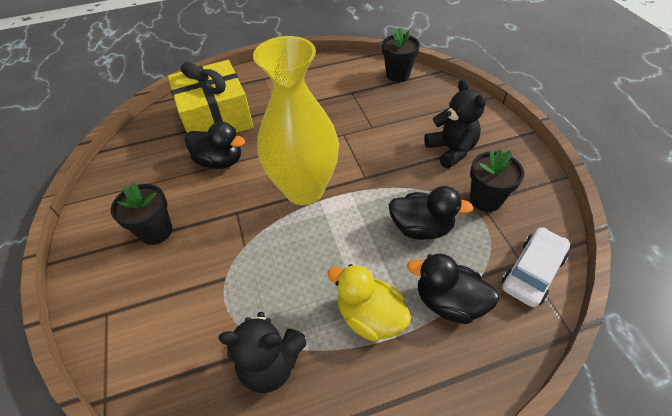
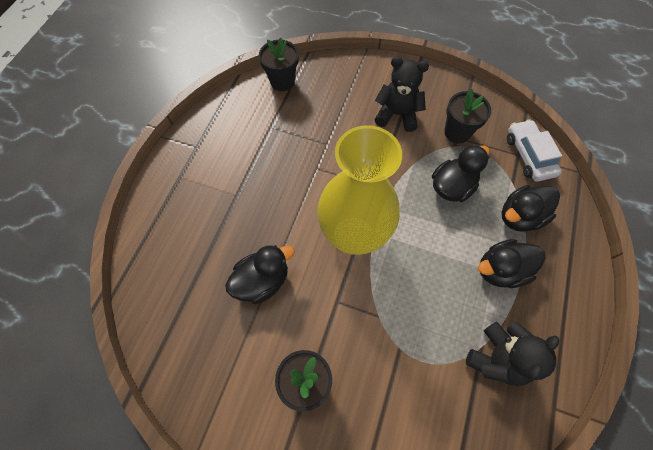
camera: 55 degrees left, 15 degrees up
(216, 118) = (198, 251): yellow gift -> none
(370, 316) = (500, 270): yellow duck -> black duck

